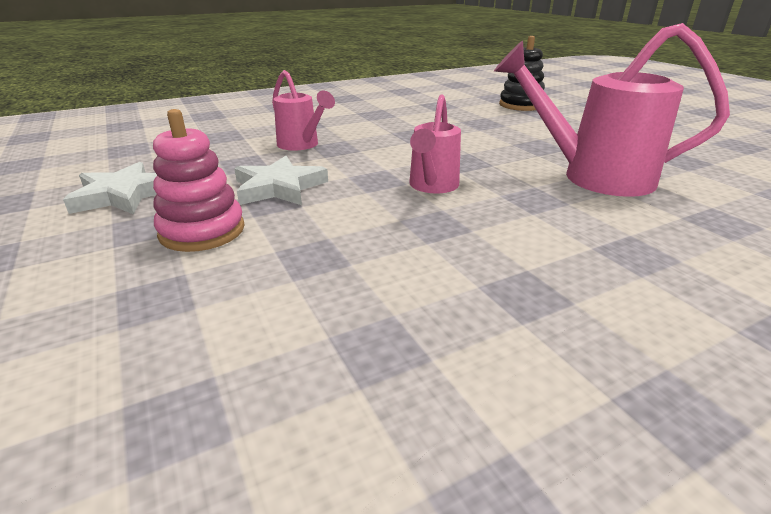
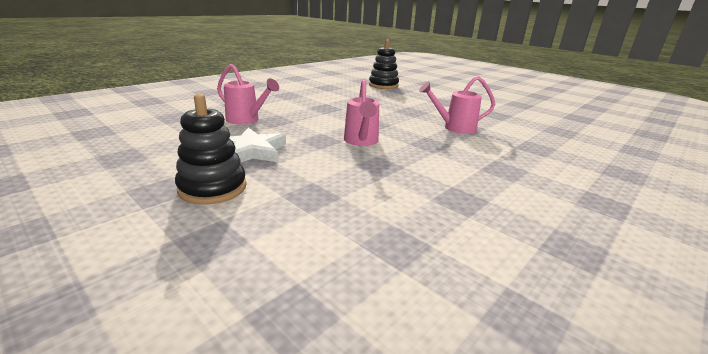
camera: 20 degrees left, 5 degrees down
(123, 195) = (119, 168): white star -> none
(202, 231) = (212, 188): pink stacking toy -> black stacking toy
(593, 177) = (454, 128): pink watering can -> pink watering can, size x0.58

